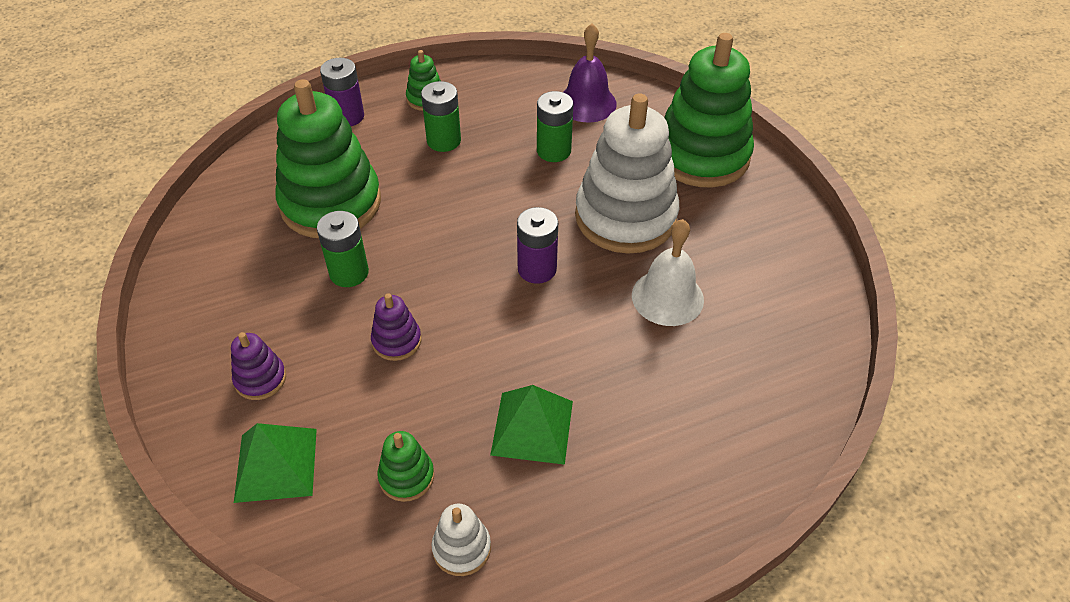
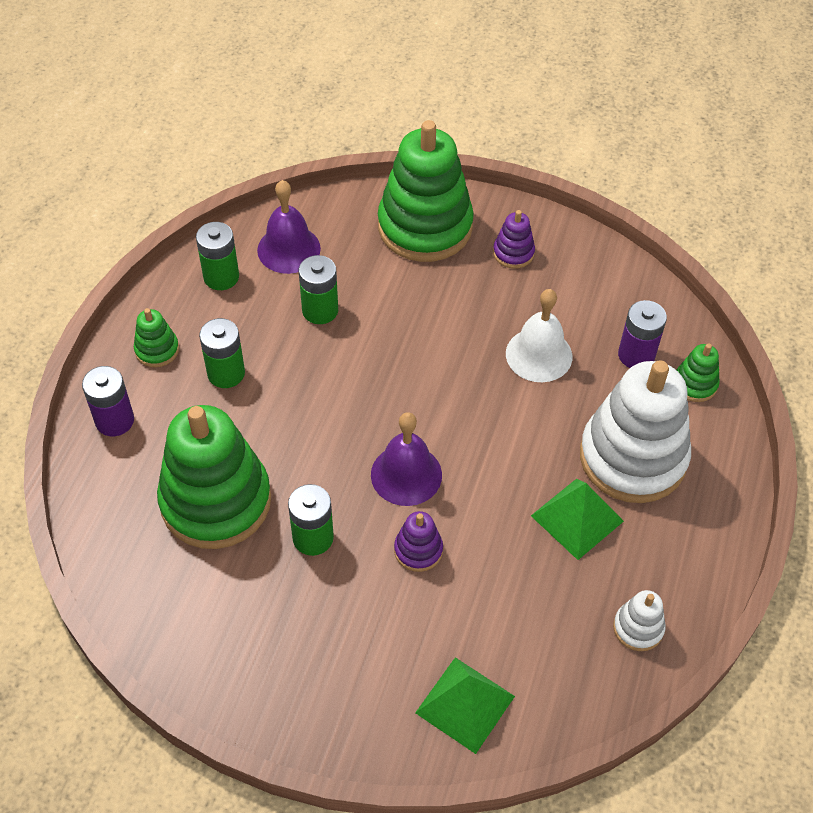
camera: 50 degrees left, 5 degrees up
(260, 379) = (369, 668): purple stacking toy -> purple stacking toy (513, 253)
(406, 476) = (551, 624): green stacking toy -> green stacking toy (695, 384)
(460, 289) = (406, 474): none -> purple bell
(521, 88) = (221, 277): none -> green battery
(537, 269) = (435, 412): purple battery -> purple battery (636, 355)
(625, 217) = (438, 319): white stacking toy -> white stacking toy (632, 457)

